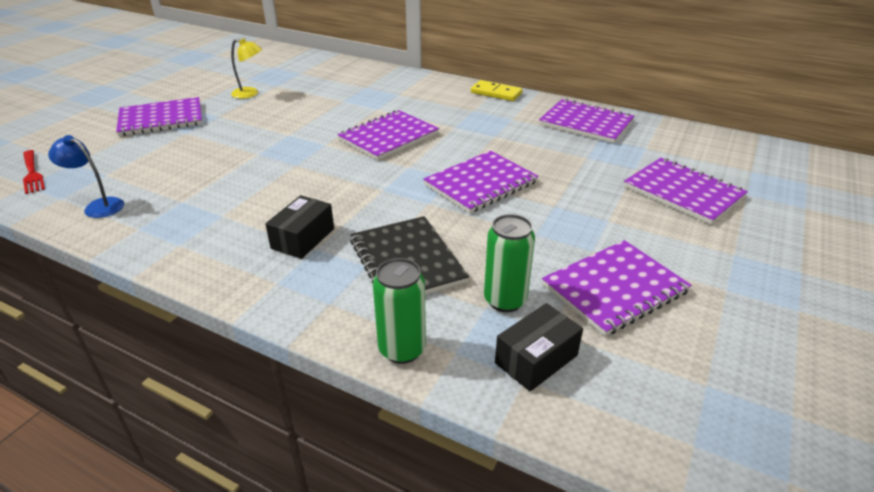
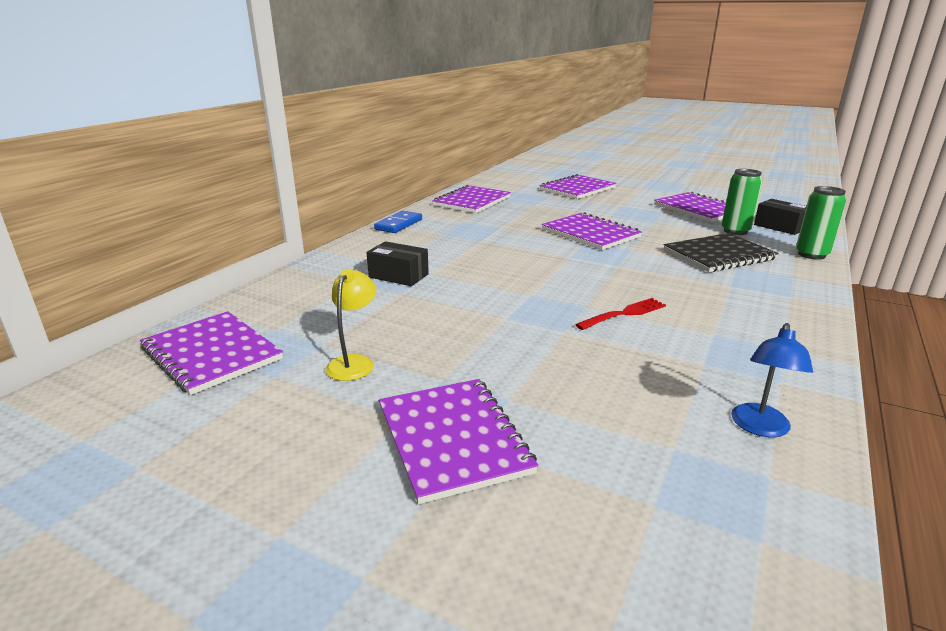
camera: 90 degrees left, 10 degrees down
(32, 173) = (717, 554): red fork -> red fork (624, 314)
(303, 238) = (721, 291): black box -> black box (398, 276)
(388, 137) = (507, 265): purple notebook -> purple notebook (211, 354)
(496, 93) = (398, 224): yellow domino -> blue domino

